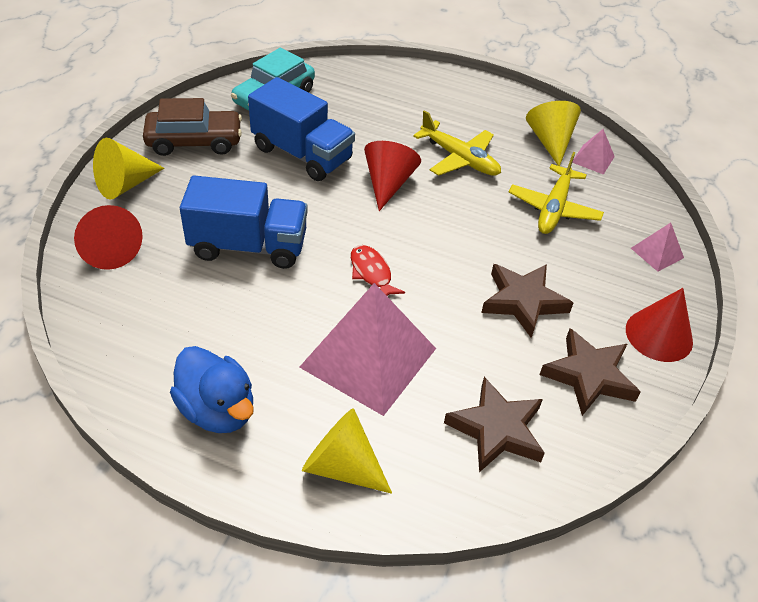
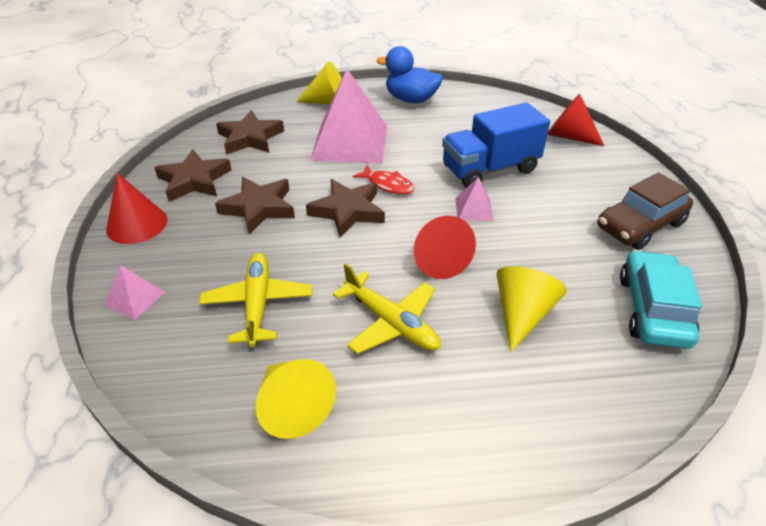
camera: 155 degrees right, 5 degrees down
(125, 184) = (627, 173): yellow cone -> yellow cone (522, 314)
(302, 154) = (542, 255): blue truck -> none
(434, 259) = (348, 211): none -> brown star
(459, 158) = (390, 322): yellow plane -> yellow plane turned 150 degrees counterclockwise
(593, 159) = (225, 402): pink pyramid -> pink pyramid (474, 209)

